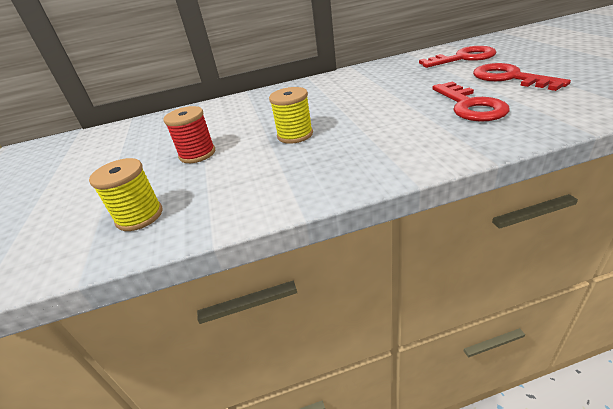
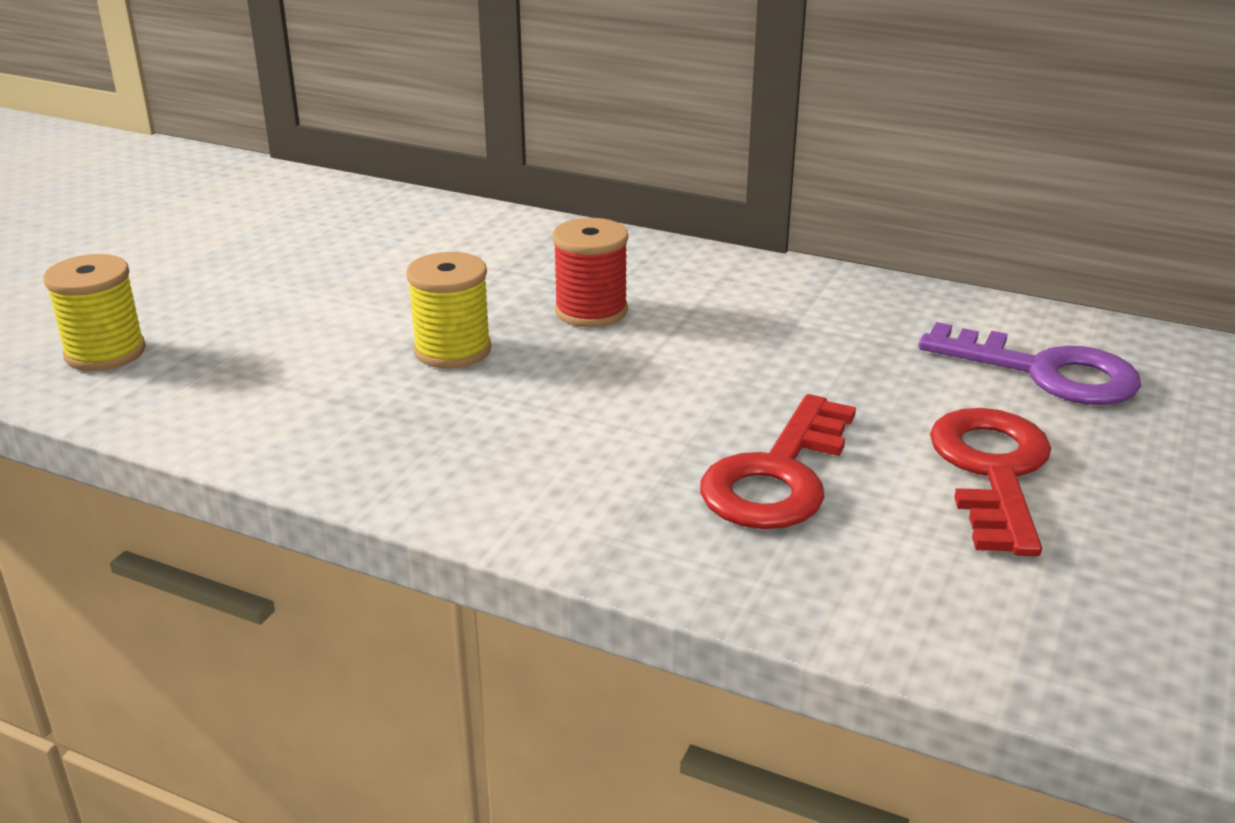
camera: 35 degrees right, 5 degrees down
(197, 154) = (300, 299): red spool -> red spool (591, 311)
(463, 58) = (1045, 372): red key -> purple key

